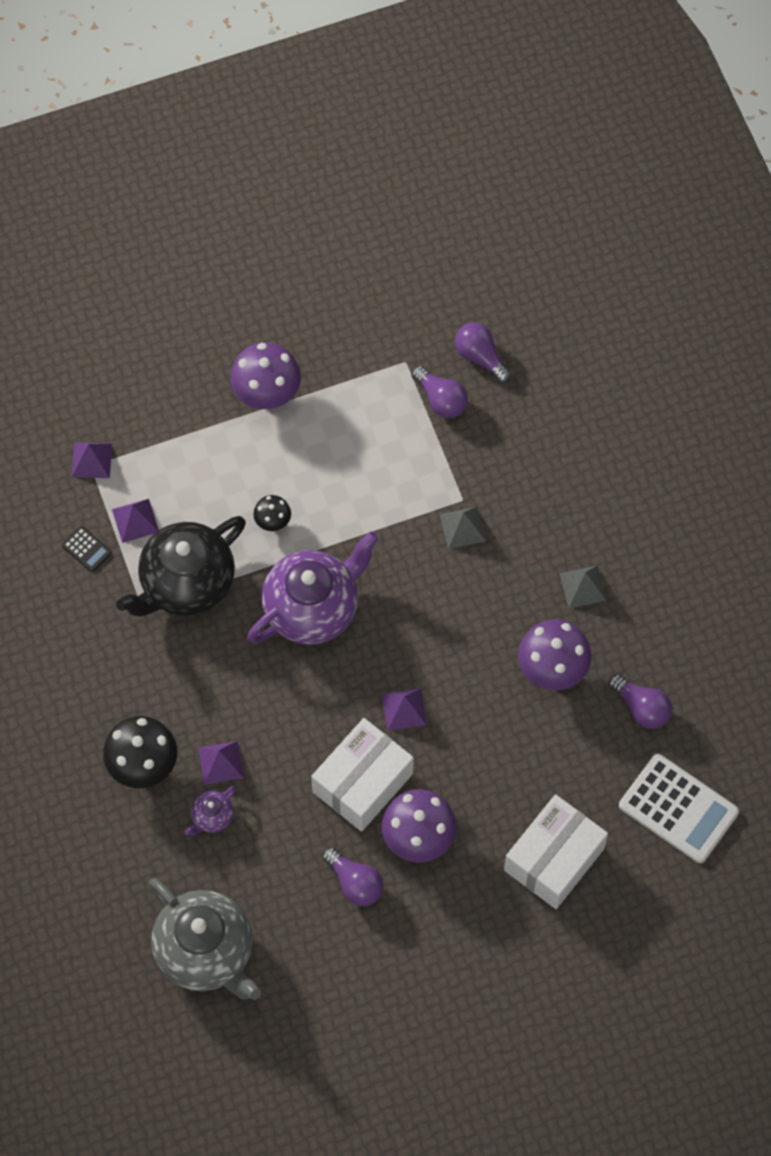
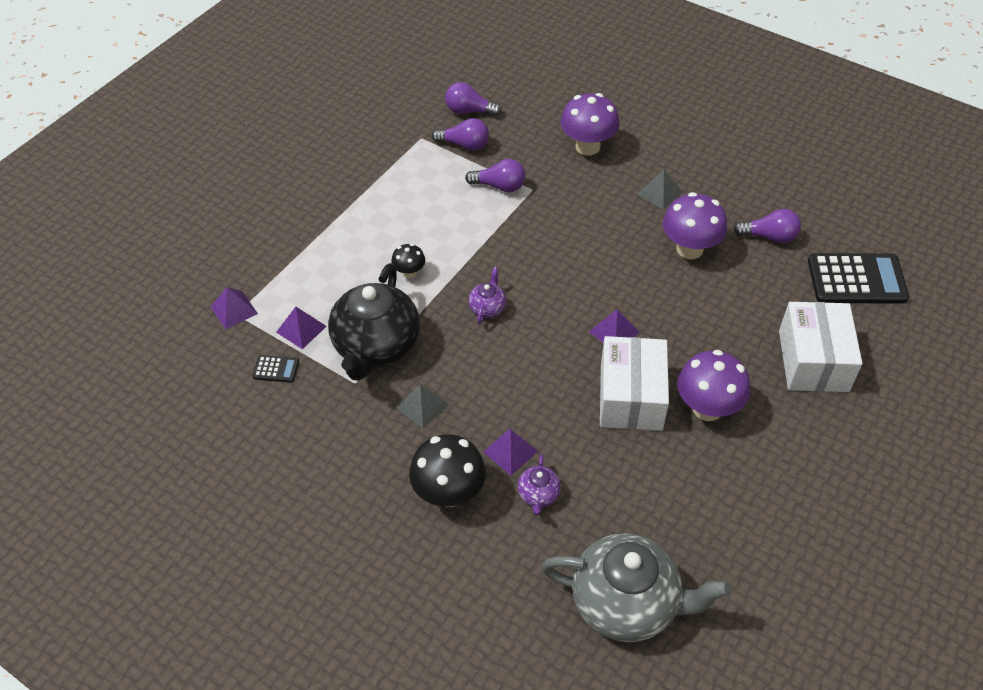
camera: 35 degrees left, 15 degrees down
(267, 394) = (338, 202): purple mushroom -> purple mushroom (587, 147)
(313, 608) = (487, 308): purple teapot -> purple teapot, size x0.43
(355, 883) = (692, 469): purple light bulb -> purple light bulb (499, 186)
(462, 527) = (547, 204): grey pyramid -> grey pyramid (422, 406)
(678, 809) = (856, 279): white calculator -> black calculator

